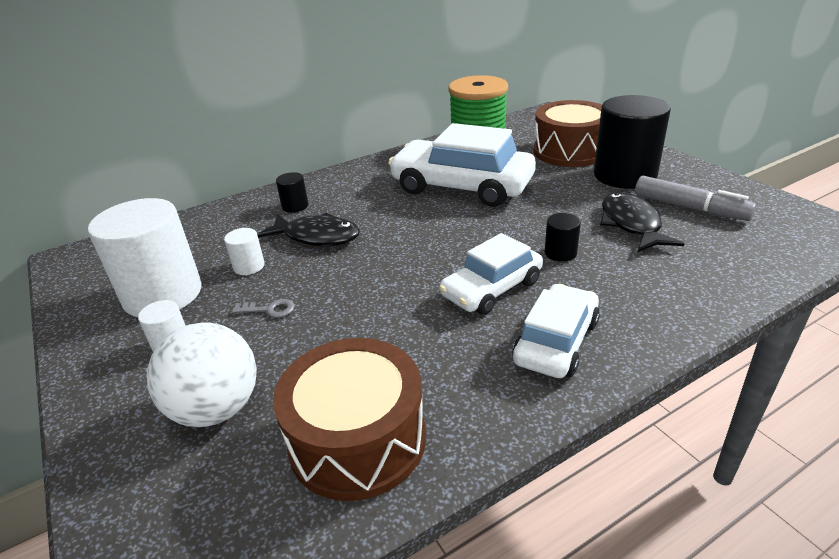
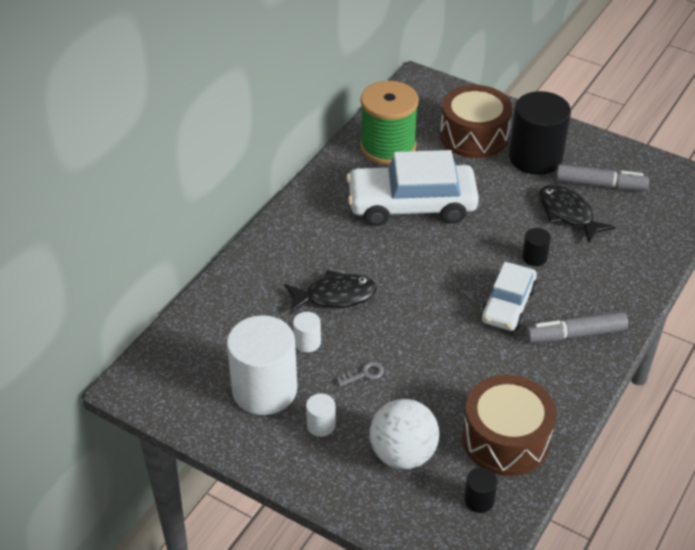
camera: 30 degrees left, 10 degrees up
(295, 206) = (282, 268): black cylinder -> black cylinder (479, 500)
(556, 342) = (575, 334): white car -> grey marker

